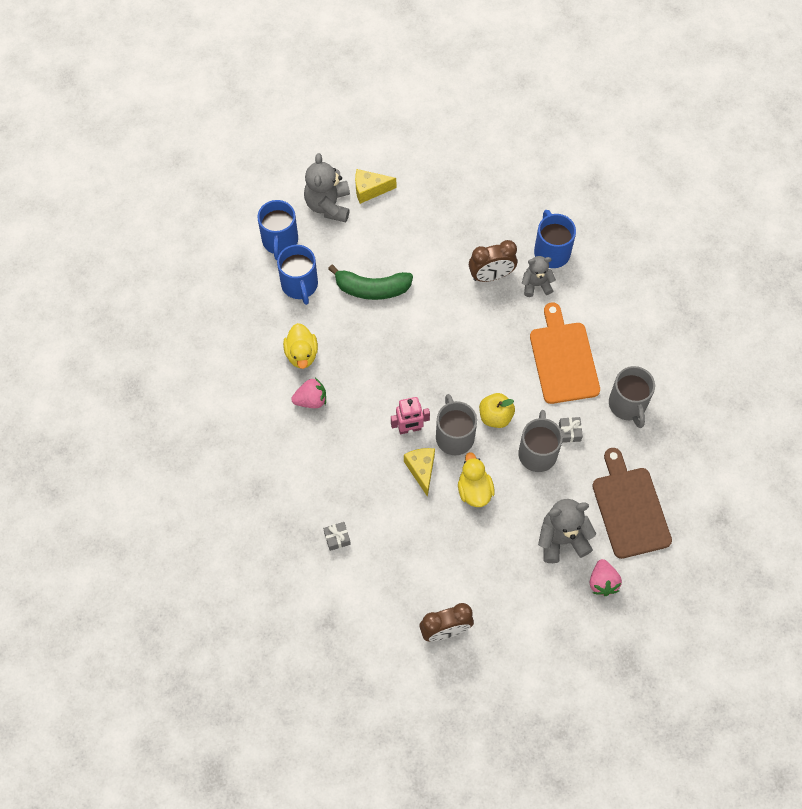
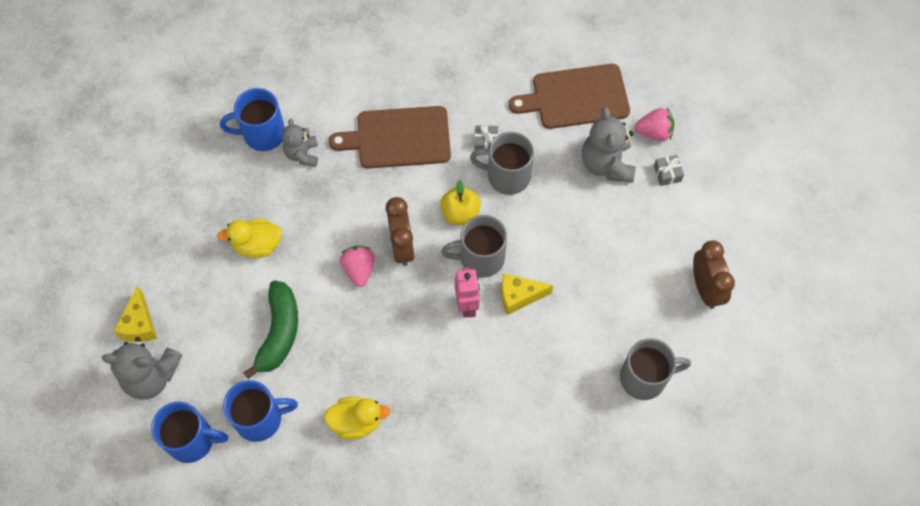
camera: 85 degrees left, 0 degrees up
(311, 400) = (419, 414): pink strawberry -> pink strawberry (359, 269)
(337, 538) = (596, 395): grey gift -> grey gift (667, 173)
(474, 490) = (546, 243): yellow duck -> yellow duck (257, 245)
(491, 276) = (283, 199): brown clock -> brown clock (402, 246)
(563, 359) = (398, 138): orange cutting board -> brown cutting board
(628, 405) = (459, 83): grey mug -> grey mug (644, 378)

